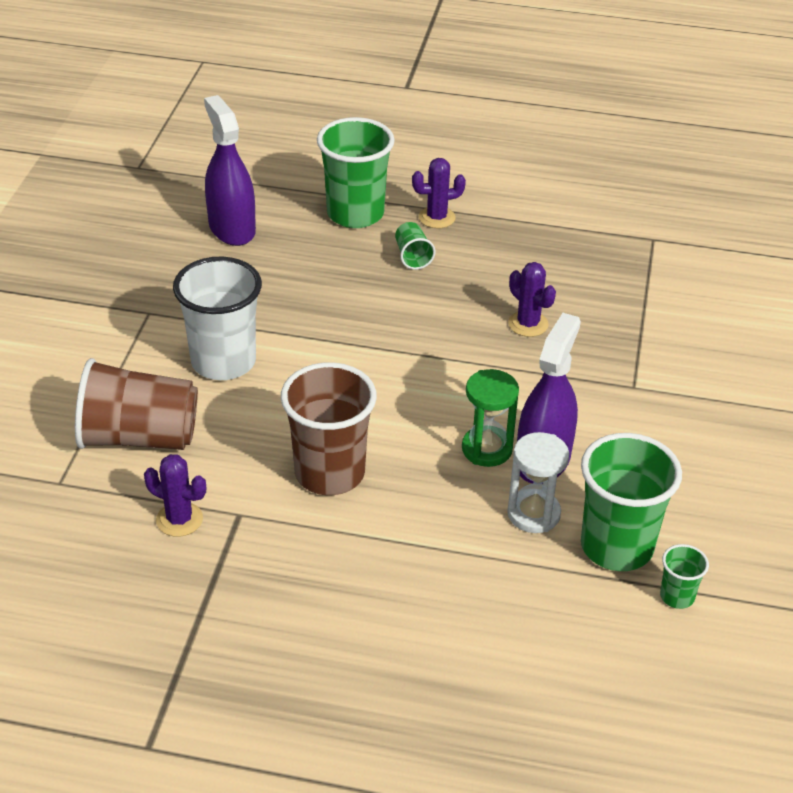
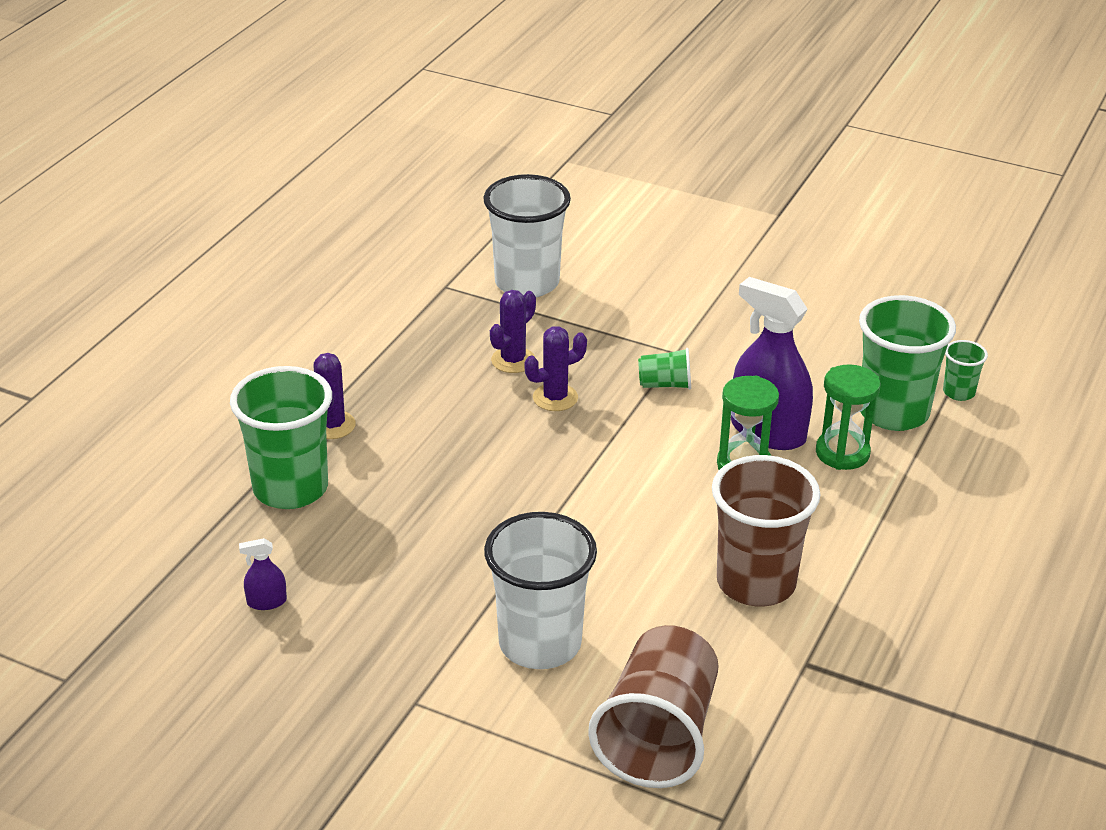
camera: 75 degrees left, 5 degrees down
(179, 519) = (806, 714): purple cactus -> purple cactus (513, 360)
(232, 228) = (266, 602): purple spray bottle -> purple spray bottle, size x0.43
(412, 256) = (399, 457): green cup -> green cup (665, 384)
(533, 514) = (842, 453): white hourglass -> green hourglass
(687, 282) = (527, 283): none -> white cup

